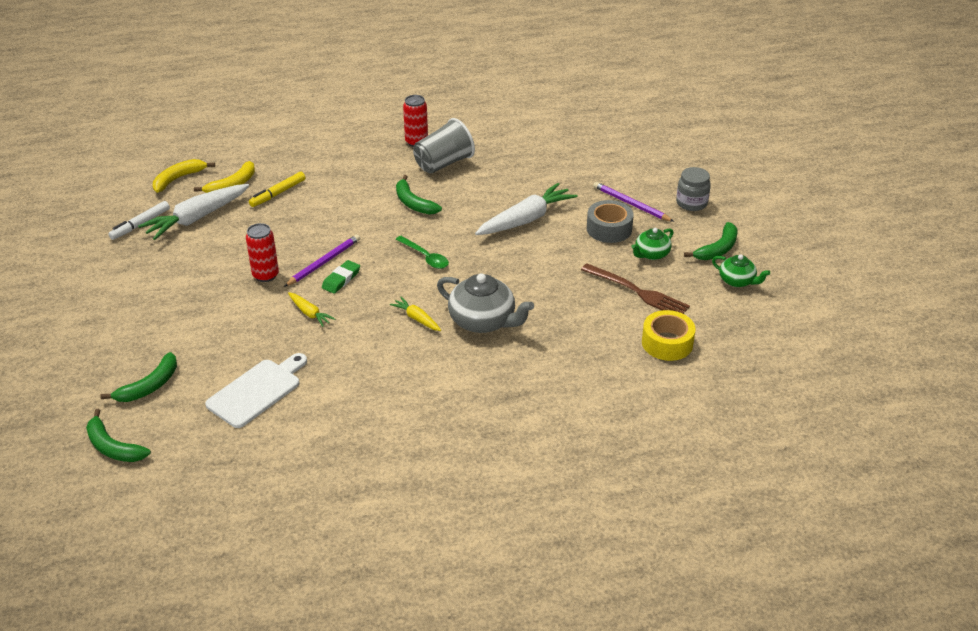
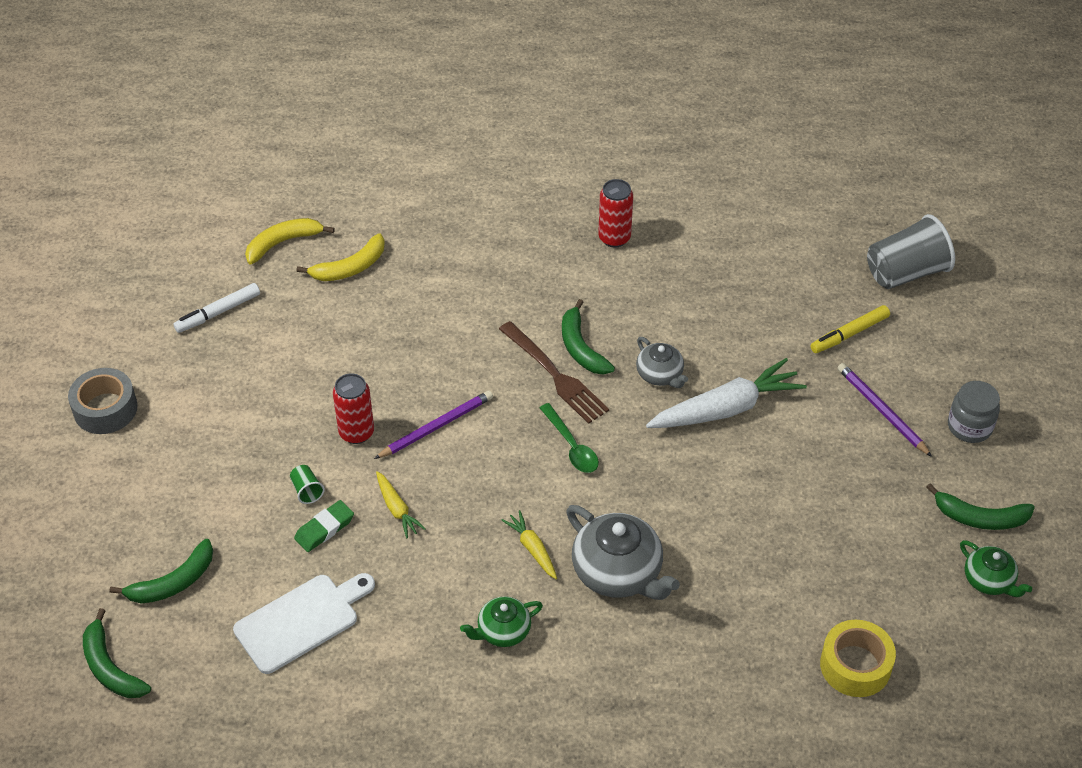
camera: 15 degrees right, 10 degrees up
(197, 218) = (291, 316): white carrot -> none
(238, 314) = (307, 490): none -> green cup
(278, 193) = (405, 294): yellow marker -> yellow marker (849, 334)
(341, 279) = (451, 461): green eraser -> green eraser (324, 529)
(443, 163) = (641, 284): grey cup -> grey cup (905, 273)
(474, 209) = (660, 375): none -> grey teapot
(609, 229) = (837, 449): grey tape -> grey tape (105, 409)
(638, 292) = (843, 569): brown fork -> brown fork (555, 375)
(651, 254) = (882, 506): green teapot -> green teapot (503, 631)
(718, 249) = (980, 518): green banana -> green banana turned 45 degrees clockwise

